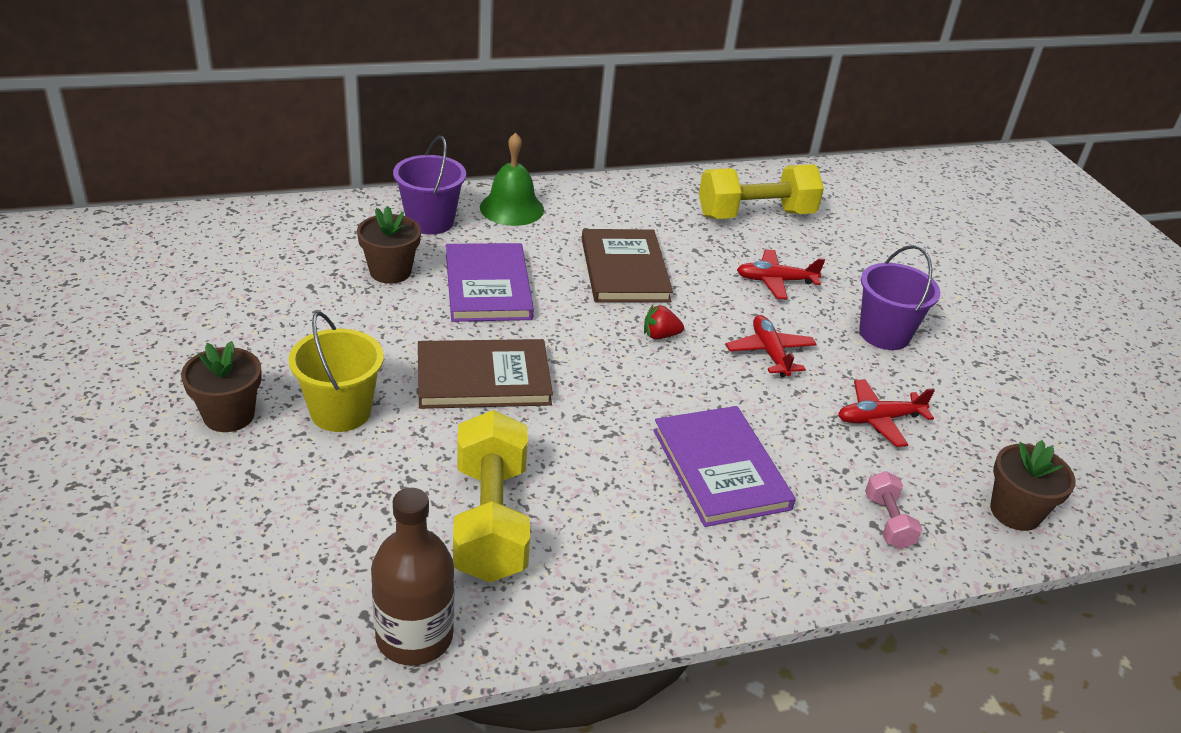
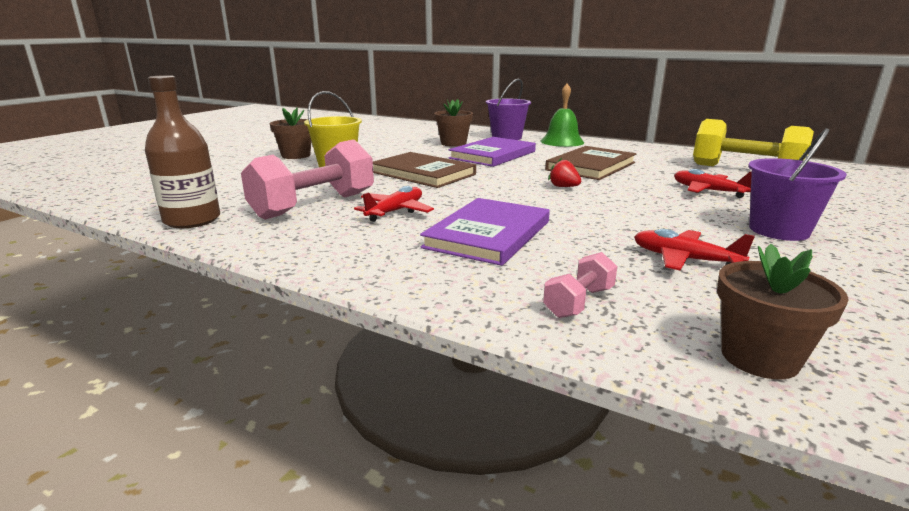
camera: 50 degrees right, 15 degrees down
(490, 520) = (314, 205): yellow dumbbell -> pink dumbbell
(770, 353) = (638, 210): red plane -> red plane (395, 211)

